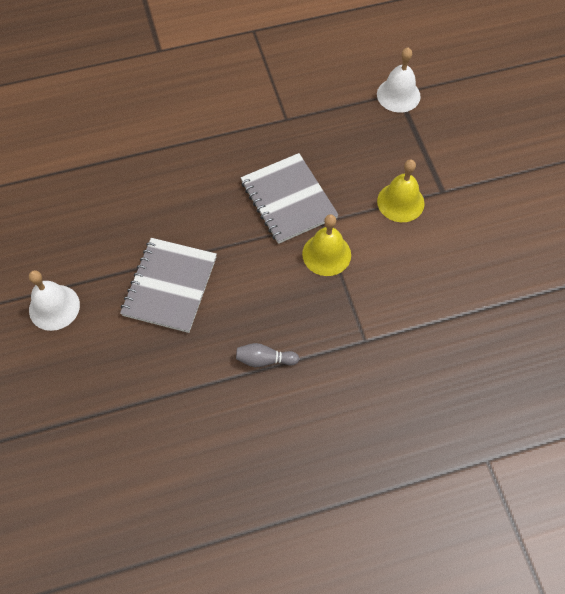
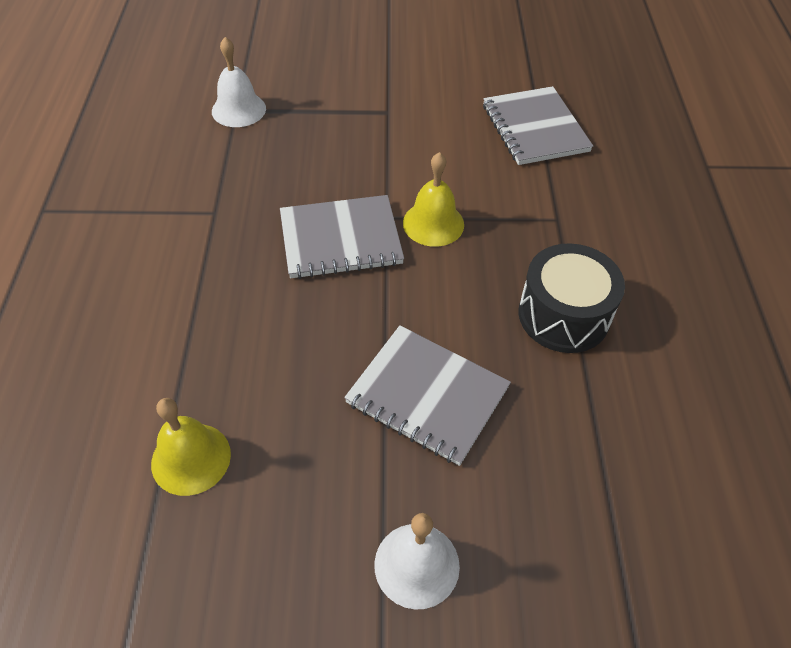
camera: 75 degrees left, 10 degrees down
(264, 360) = (563, 315): grey bowling pin -> black drum
(400, 202) = (387, 146): yellow bell -> yellow bell (191, 458)
(473, 306) = (534, 128): none -> grey notebook

